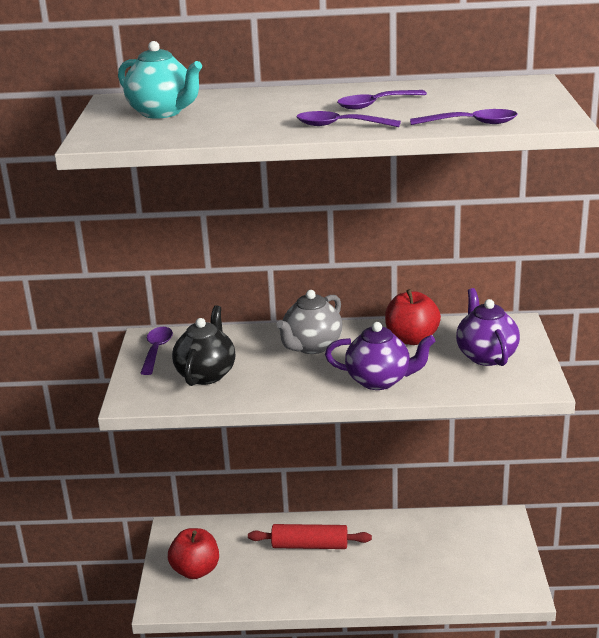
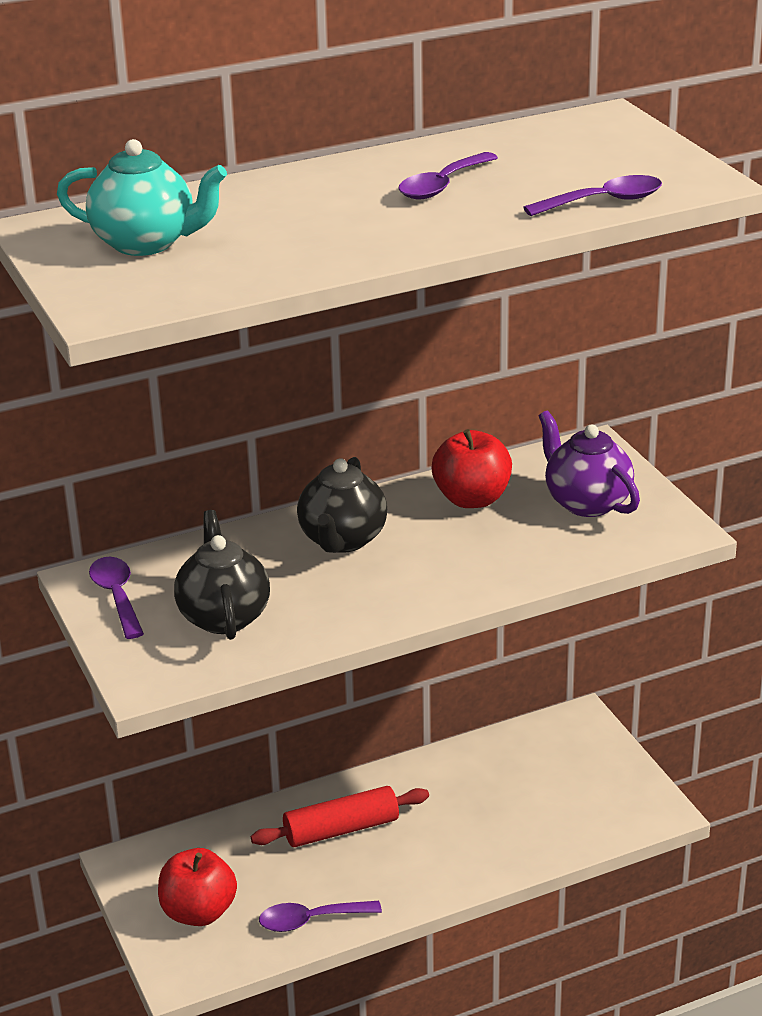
camera: 25 degrees left, 5 degrees up
(312, 346) = (342, 540): grey teapot -> black teapot
(340, 125) = (433, 230): purple spoon -> purple spoon (311, 920)
(379, 380) = (474, 570): purple teapot -> none

